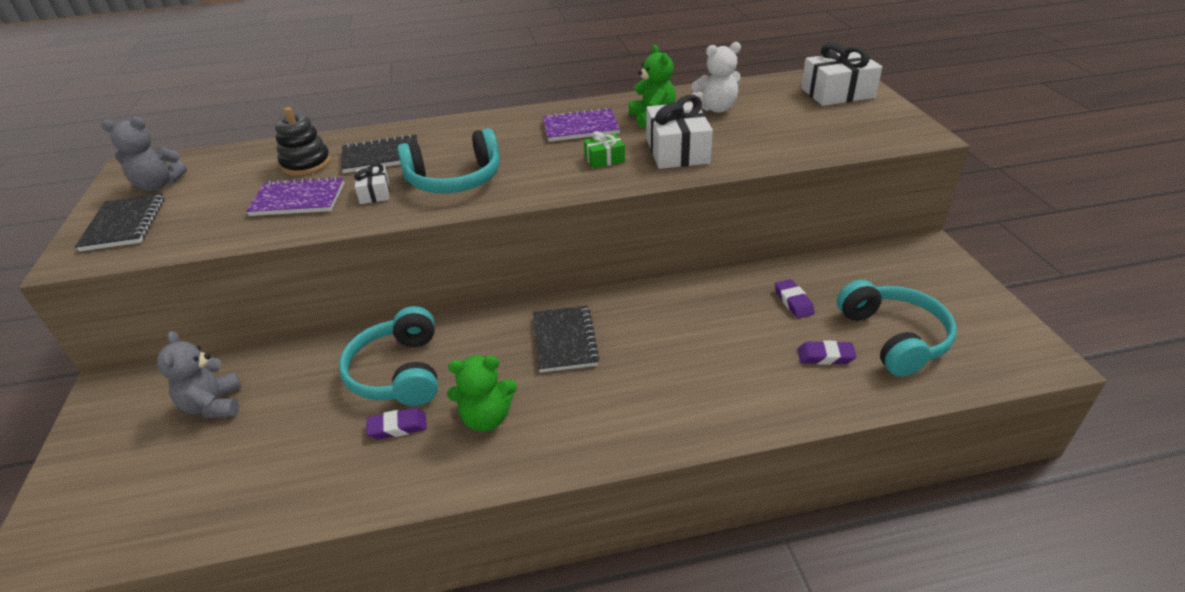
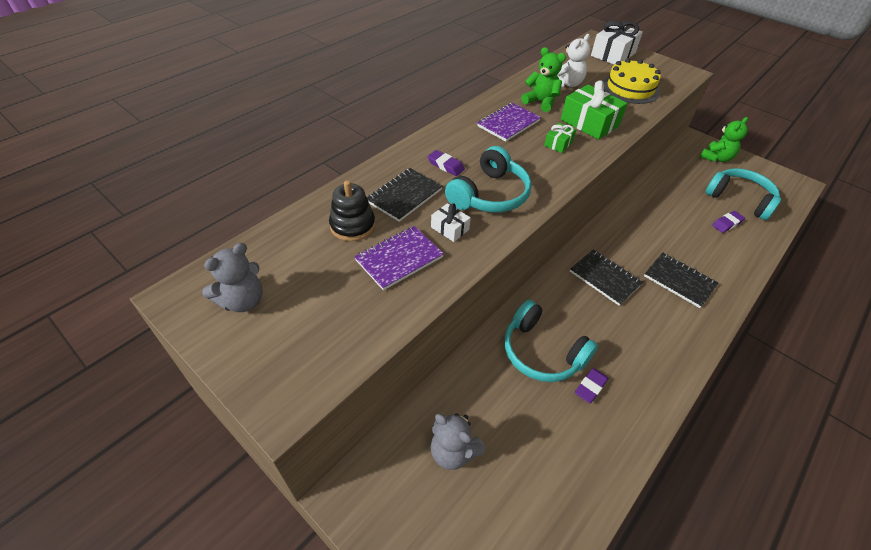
camera: 40 degrees left, 10 degrees up
(124, 224) = (277, 351): black notebook -> black notebook (679, 281)
(486, 418) = (628, 350): green teddy bear -> green teddy bear (716, 158)
(677, 151) = (589, 123): white gift -> green gift
(793, 302) = (679, 198): purple eraser -> purple eraser (445, 165)
(796, 132) = (630, 88): none -> yellow cake

